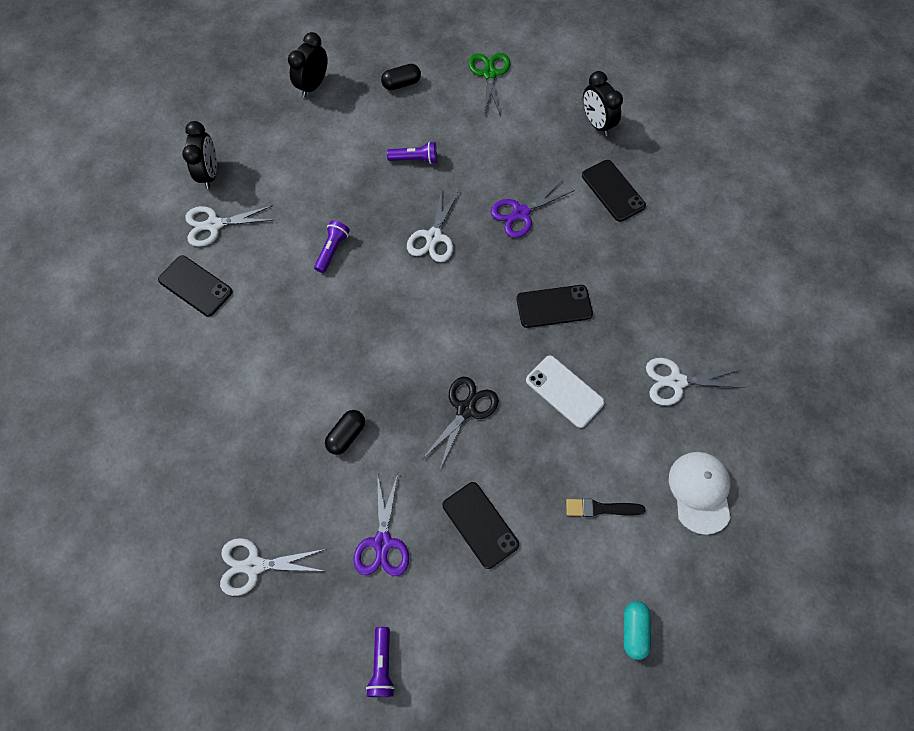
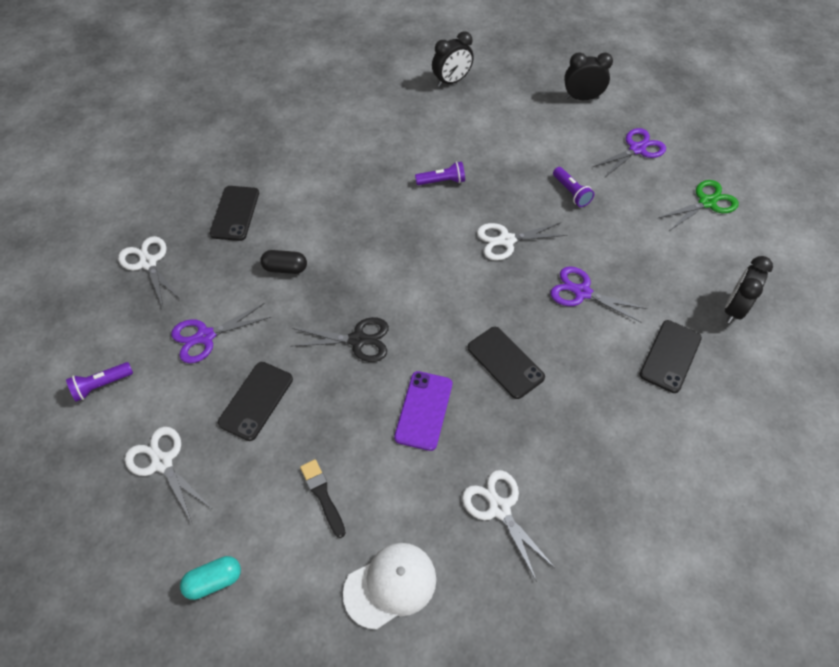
camera: 60 degrees right, 10 degrees down
(195, 286) = (352, 120): black phone -> black phone (235, 213)
(214, 225) = (410, 105): white scissors -> white scissors (162, 462)
(401, 84) = (637, 149): black capsule -> purple scissors
(564, 391) = (424, 410): white phone -> purple phone

